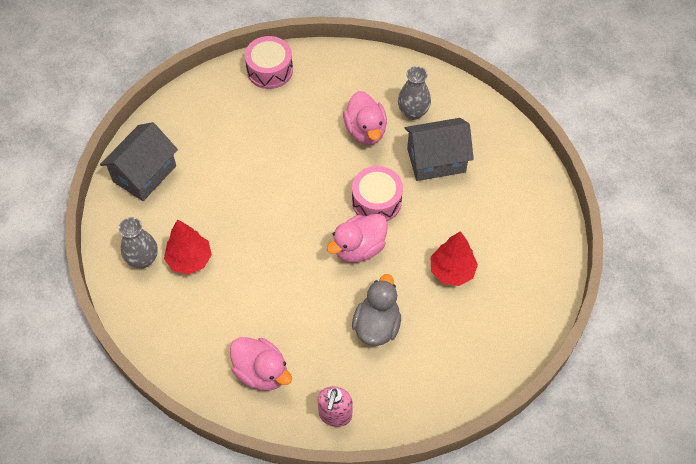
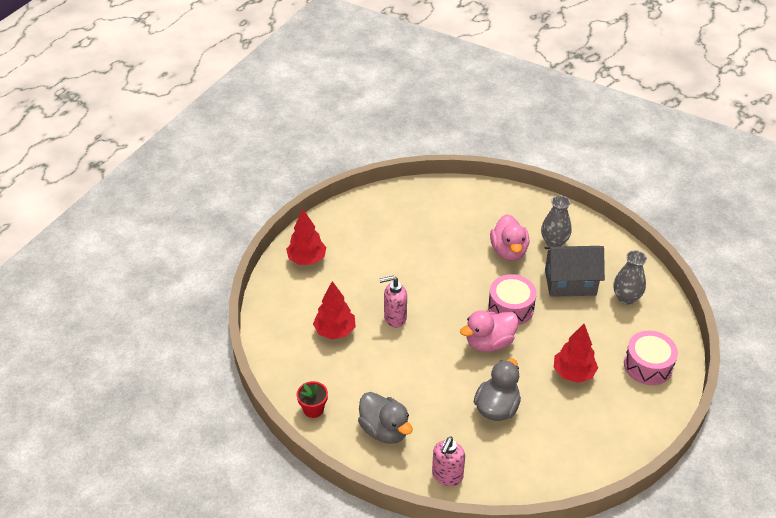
camera: 10 degrees right, 15 degrees down
(143, 259) = (293, 325): grey vase -> grey vase (626, 298)
(144, 173) = (307, 259): grey house -> red tree
(181, 359) = (313, 409): none -> red flower pot
(253, 233) = (394, 318): none -> pink soap dispenser
(261, 372) = (384, 430): pink duck -> grey duck
(270, 70) = (430, 194): pink drum -> pink drum (648, 365)

